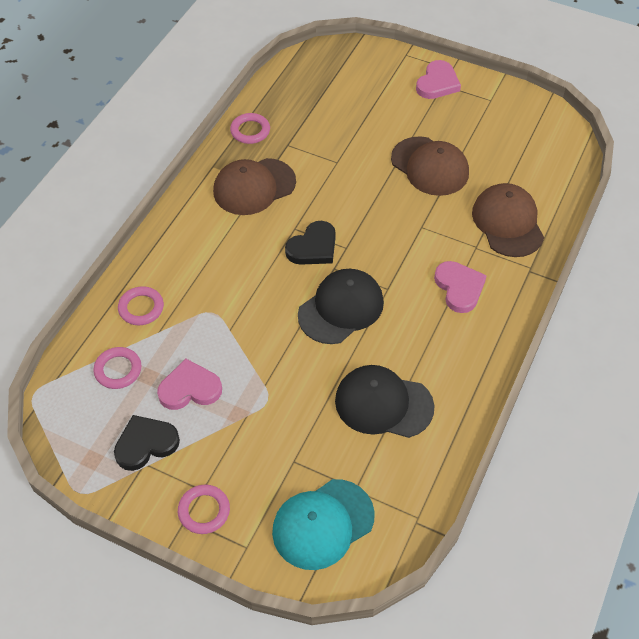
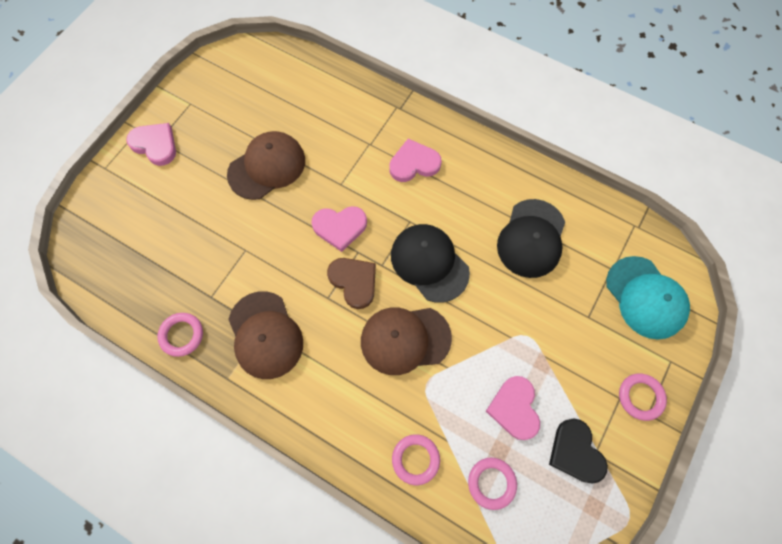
camera: 85 degrees left, 15 degrees up
(313, 247) = (354, 282): black heart -> brown heart
(371, 230) = (340, 227): none -> pink heart
(507, 222) = (345, 115): brown cap -> brown cap (405, 339)

